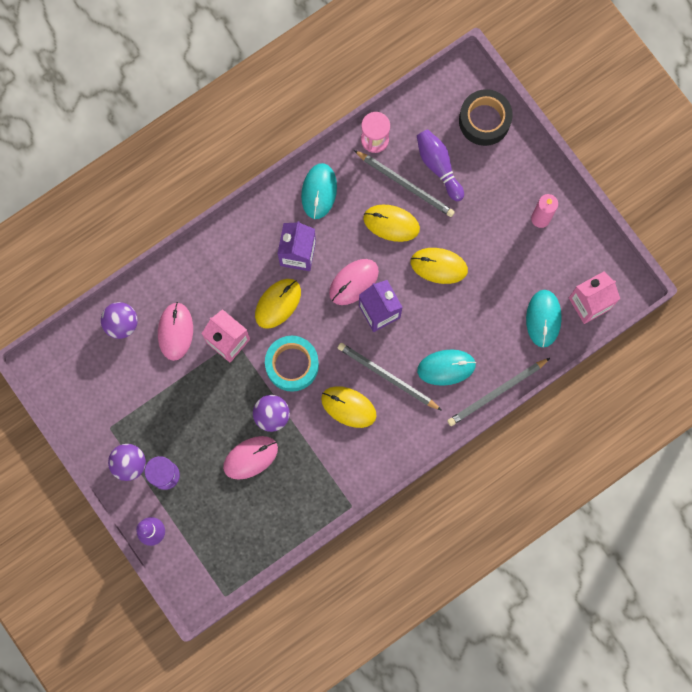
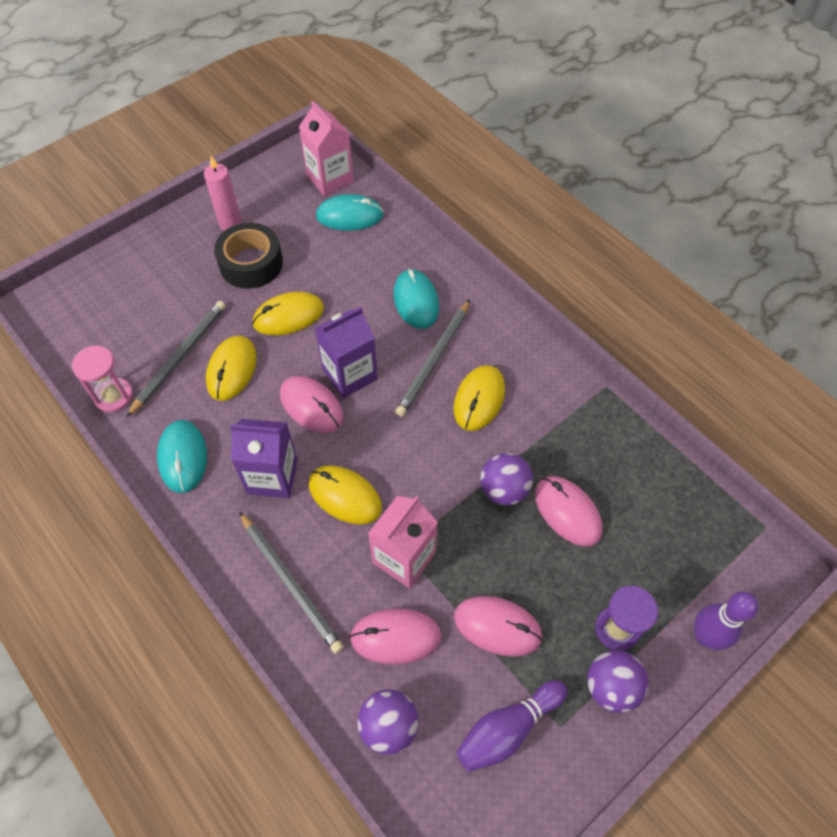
camera: 95 degrees left, 20 degrees down
(175, 397) = (497, 626): none -> pink mouse
(292, 365) = (430, 470): turquoise tape -> none
(319, 191) = (183, 457): turquoise mouse -> turquoise mouse turned 75 degrees clockwise
(438, 166) = (158, 324): purple bowling pin -> purple bowling pin (508, 729)
(439, 266) = (288, 316): yellow mouse -> yellow mouse turned 60 degrees clockwise
(484, 120) = (103, 282): black tape -> black tape (251, 263)
(496, 393) = (440, 252): grey pencil -> grey pencil (290, 583)

